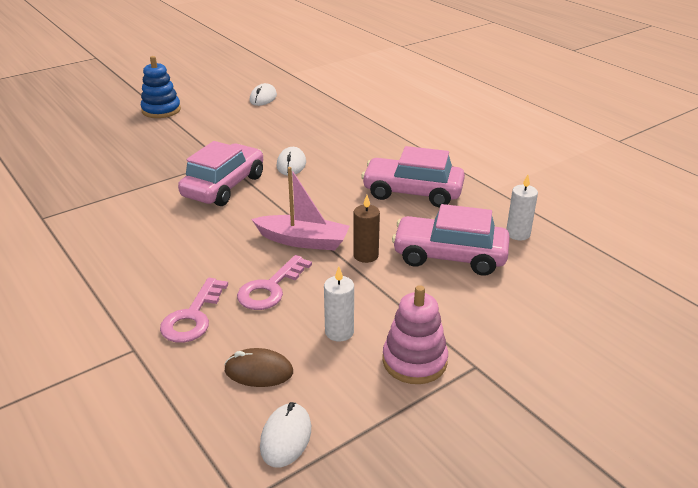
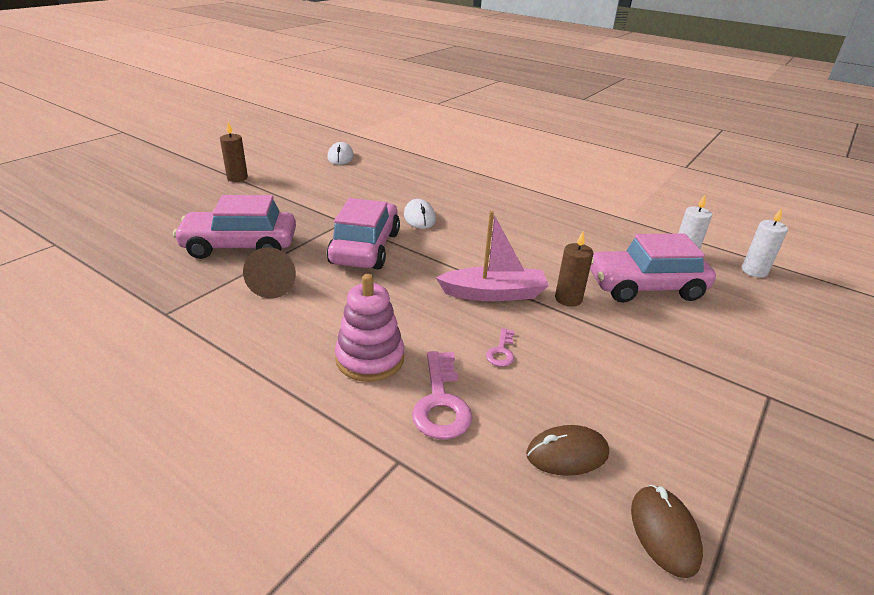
camera: 20 degrees left, 0 degrees up
(131, 208) = (274, 285): none -> brown cone
(161, 110) = (237, 178): blue stacking toy -> brown candle
(270, 288) = (501, 351): pink key -> pink key, size x0.54
(286, 437) = (664, 532): white mouse -> brown mouse
(339, 332) = (612, 387): white candle -> white candle (754, 271)
(412, 192) = (558, 230): pink car -> pink car (240, 246)
(414, 361) = (711, 403): pink stacking toy -> pink stacking toy (370, 358)

